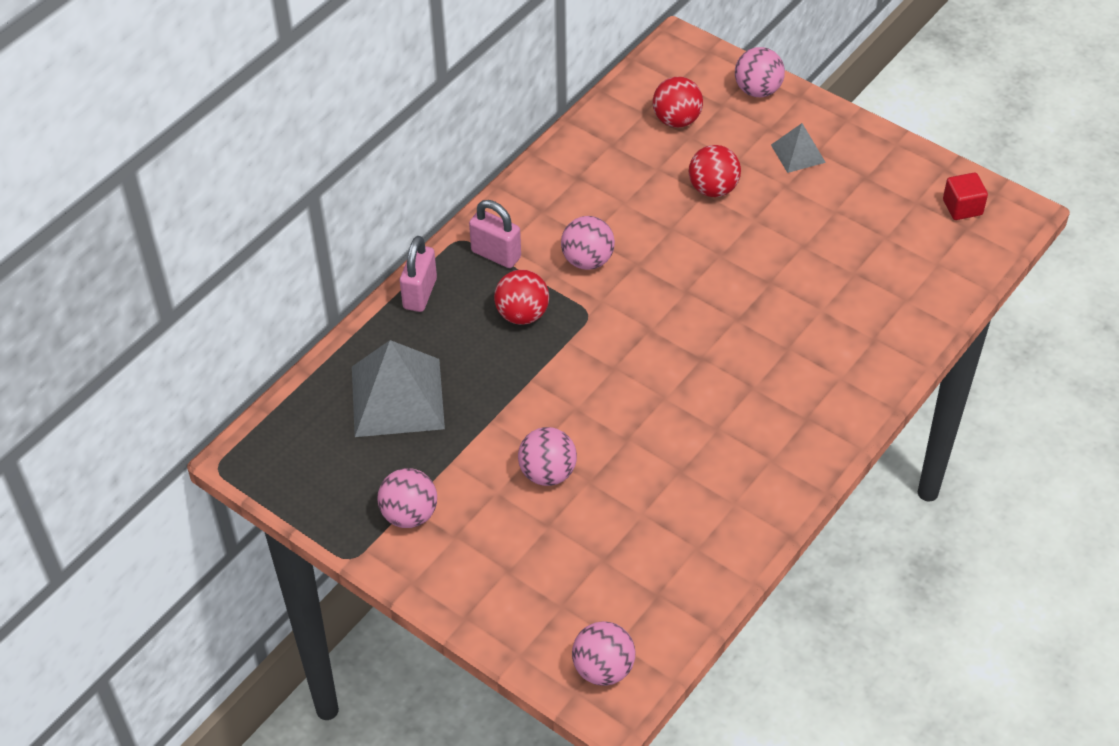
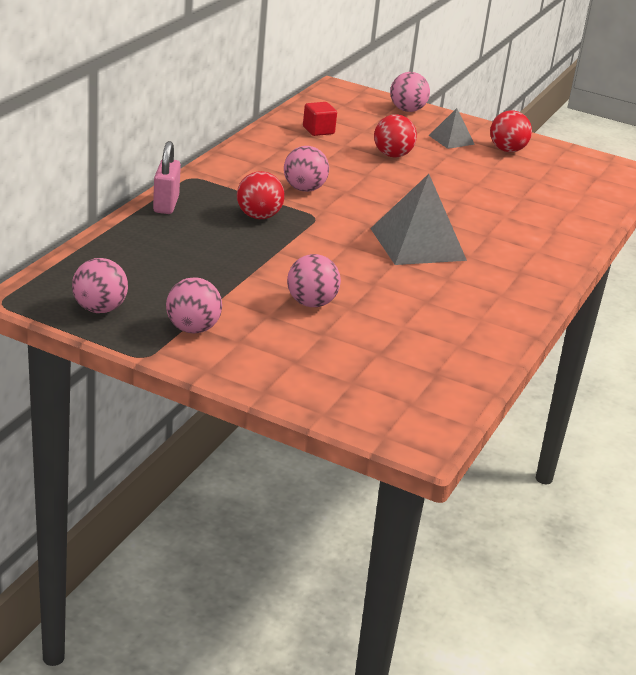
camera: 15 degrees left, 20 degrees down
(397, 397) = (162, 261): grey pyramid -> grey pyramid (418, 244)
(496, 254) = (225, 185): pink padlock -> none
(603, 669) = (405, 420): pink ball -> pink ball (99, 309)
(676, 120) = (350, 122): red ball -> red ball (507, 150)
(962, 207) = (589, 167): red cube -> red cube (318, 130)

